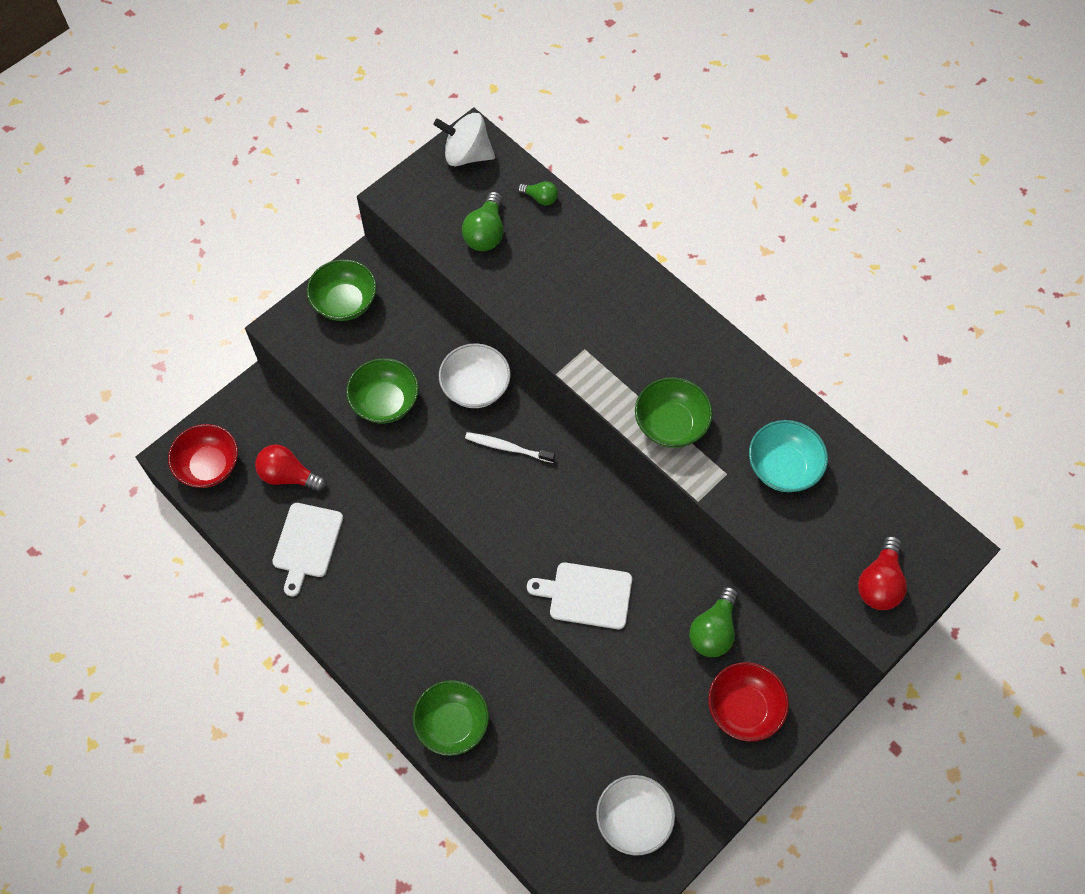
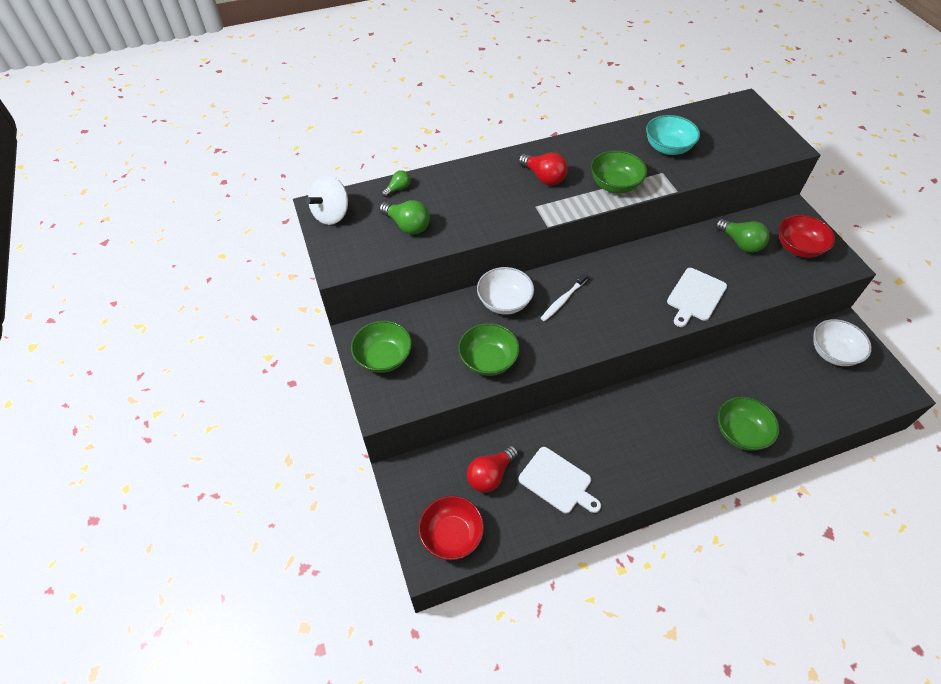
camera: 65 degrees left, 10 degrees down
(879, 583) = (760, 136): red light bulb -> red light bulb (543, 177)

